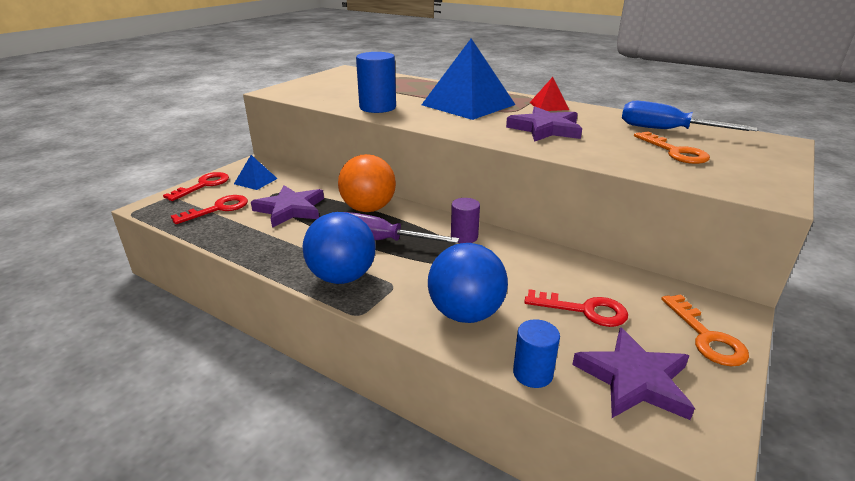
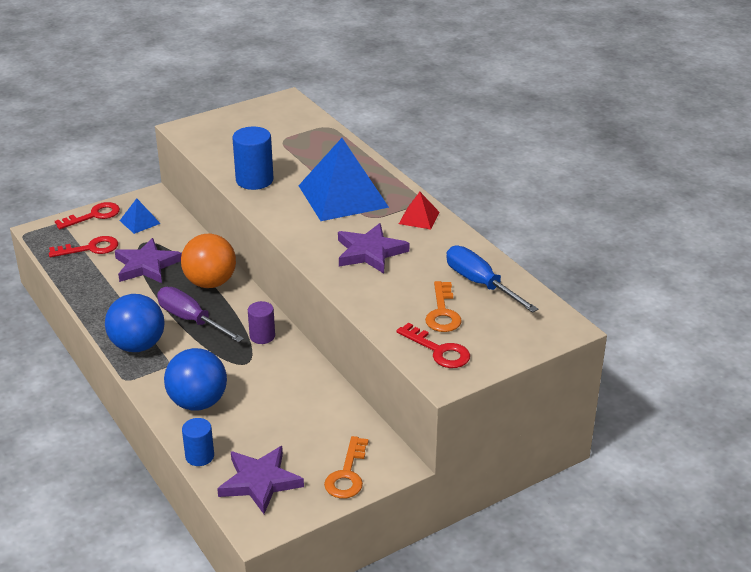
camera: 25 degrees right, 5 degrees up
(584, 310) = (284, 427): red key -> red key (439, 350)

